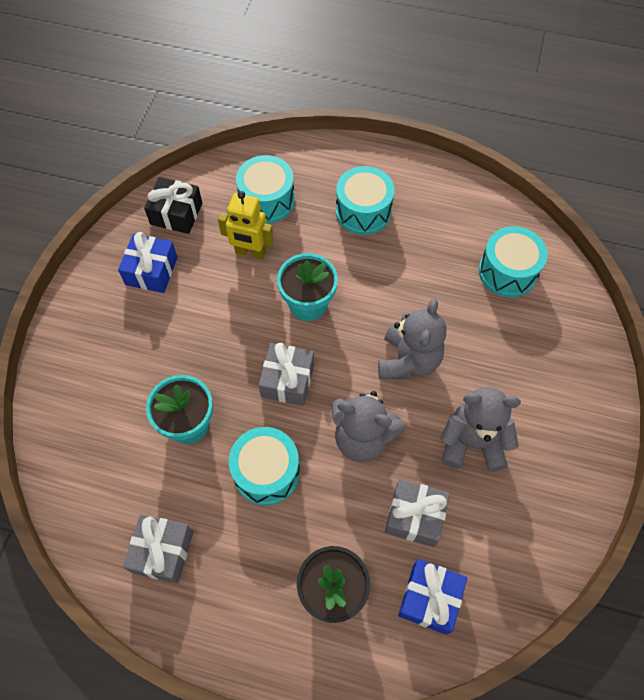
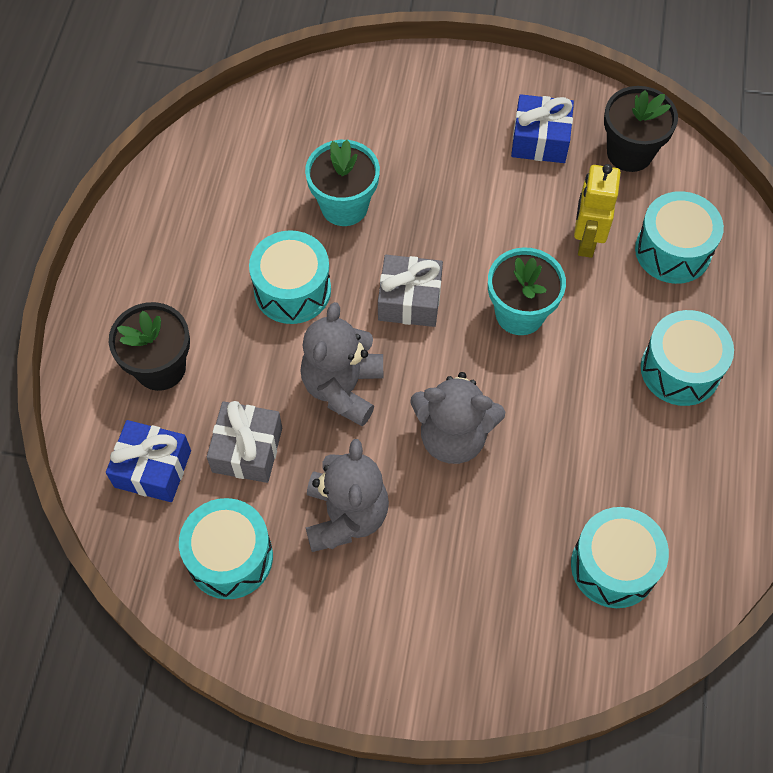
camera: 85 degrees right, 0 degrees up
(162, 552) = (200, 203): grey gift -> none
(176, 214) = (629, 152): black gift -> black flower pot
(507, 534) = (230, 557): none -> turquoise drum

